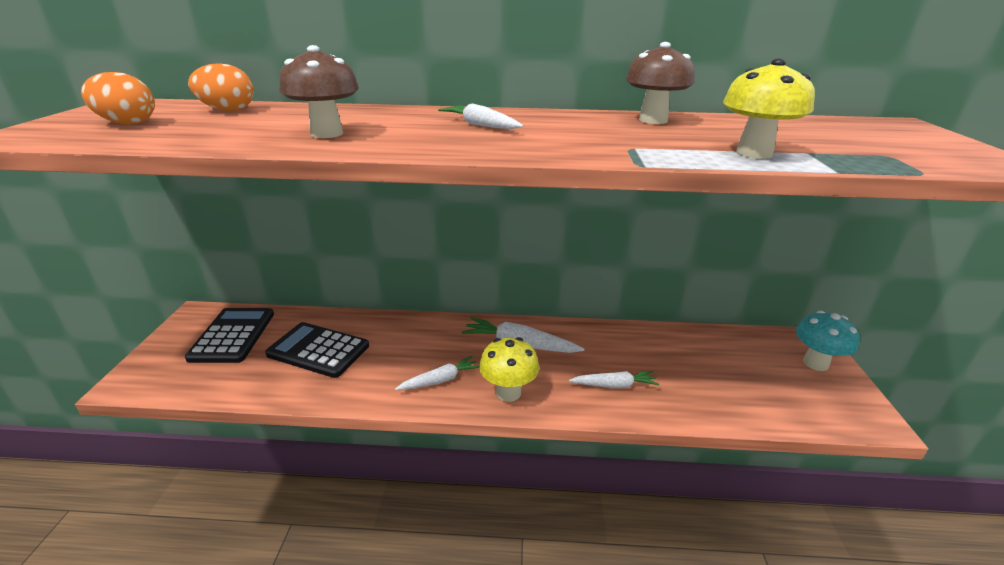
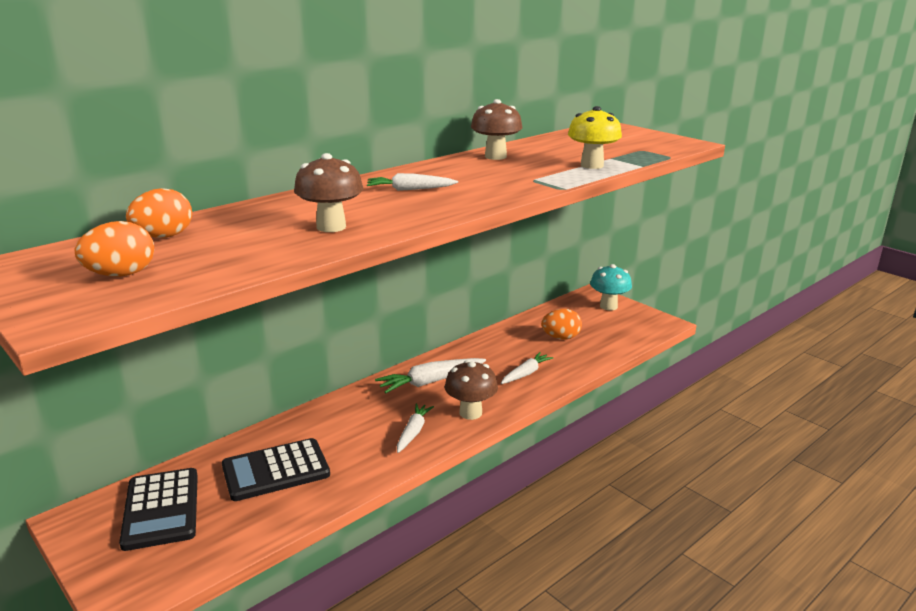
camera: 45 degrees left, 5 degrees down
(232, 335) = (161, 509): black calculator -> black calculator turned 150 degrees counterclockwise
(508, 392) = (470, 413): yellow mushroom -> brown mushroom
(705, 369) = (561, 337): none -> orange egg

